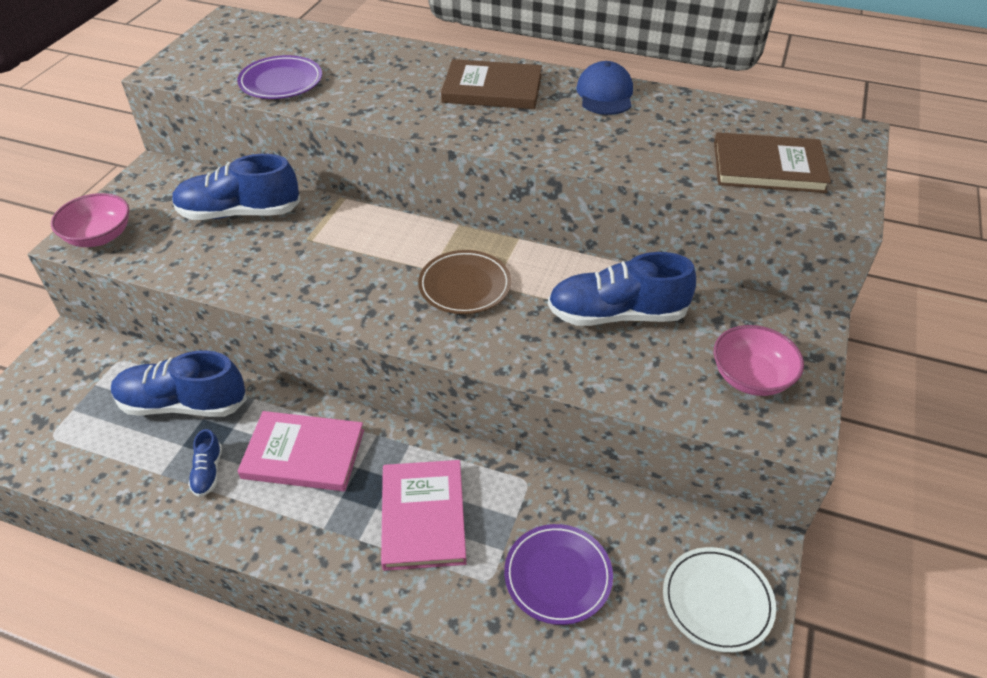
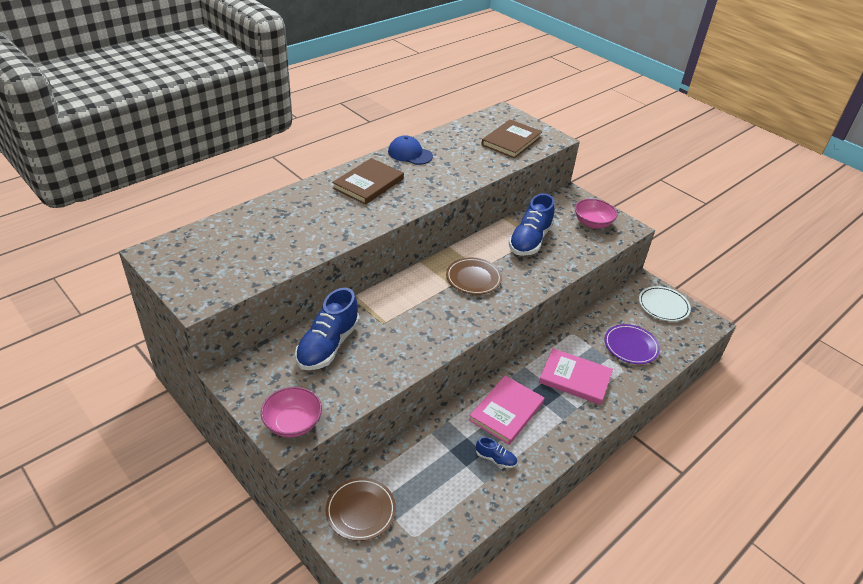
camera: 65 degrees left, 5 degrees down
(76, 374) = (360, 511): none -> brown plate
(183, 404) = (430, 457): blue shoe -> none
(281, 82) = (275, 254): purple plate -> none

